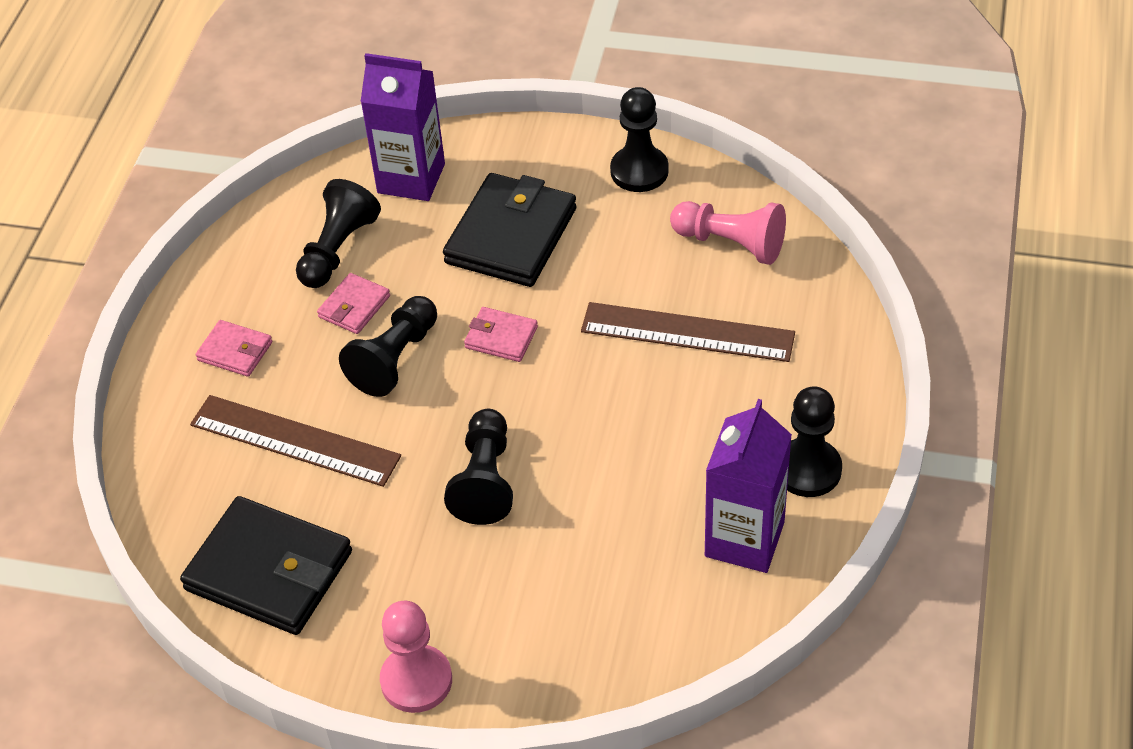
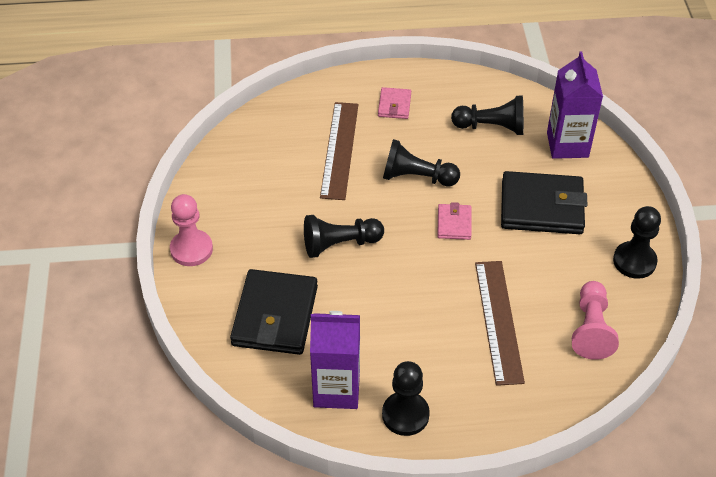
camera: 70 degrees right, 0 degrees up
(269, 571) = (247, 165): black wallet -> black wallet (275, 316)
(354, 306) = (449, 147): pink wallet -> none

